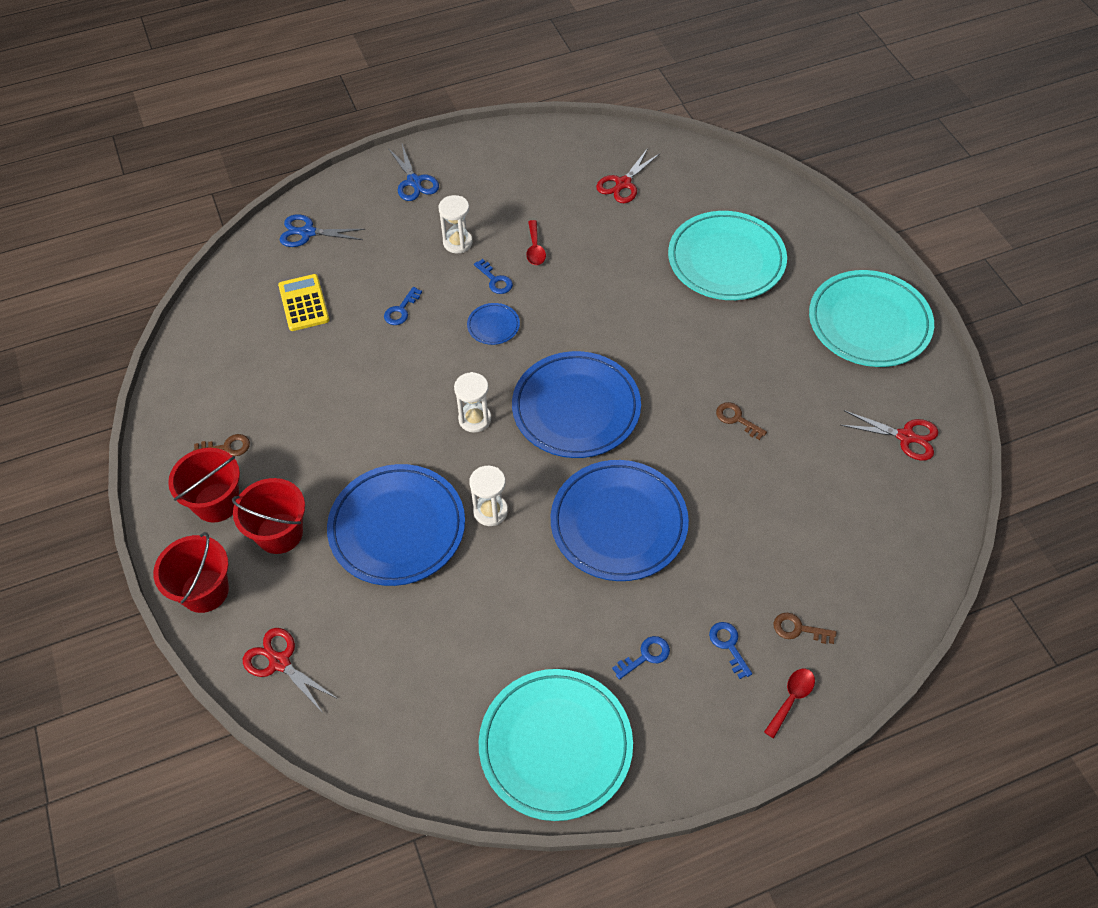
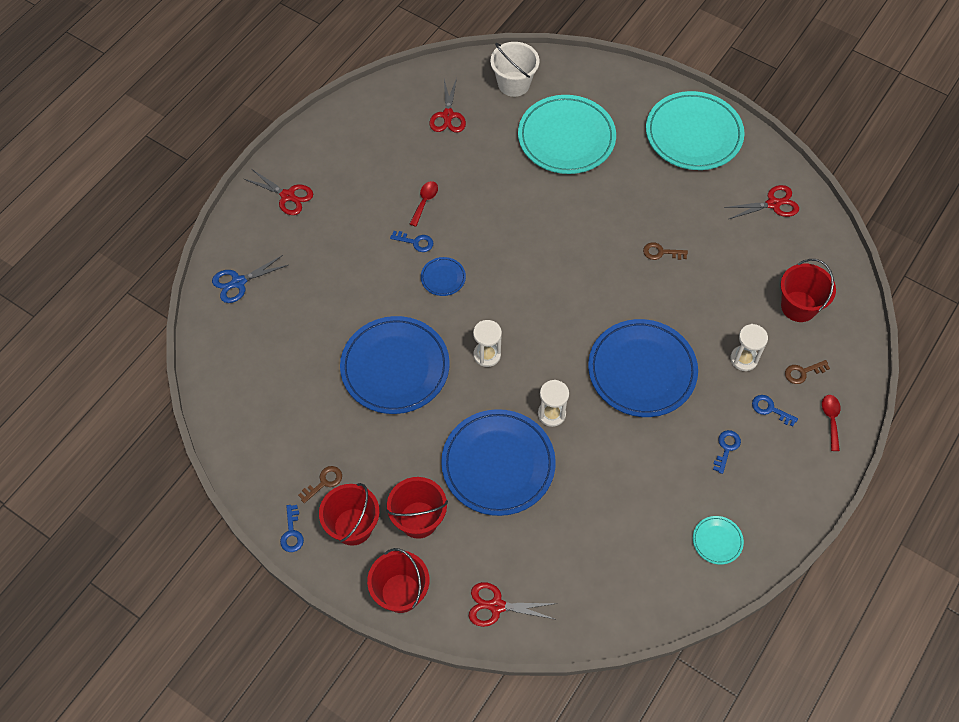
camera: 35 degrees left, 5 degrees up
(303, 303) = (285, 340): yellow calculator -> none
(401, 310) = (365, 304): blue key -> blue key (292, 533)
(414, 181) = (287, 196): blue scissors -> red scissors
(457, 242) = (363, 227): white hourglass -> white hourglass (744, 359)
(535, 249) = (425, 201): red spoon -> red spoon turned 120 degrees counterclockwise
(555, 746) = (717, 541): turquoise plate -> turquoise plate, size x0.43
(576, 408) = (550, 306): blue plate -> blue plate (395, 367)
(713, 186) = (514, 84): none -> white bucket
(850, 557) = (798, 306): none -> red bucket

